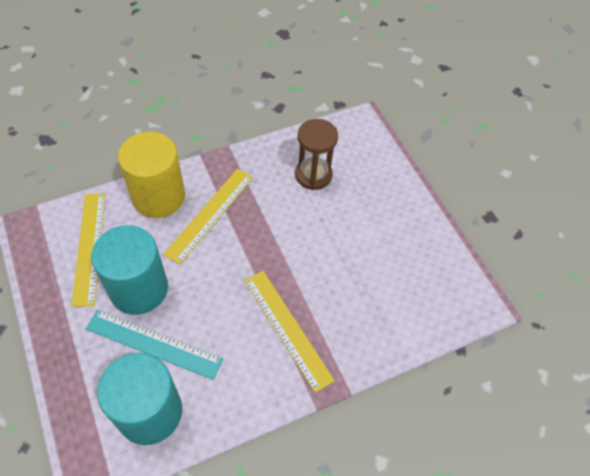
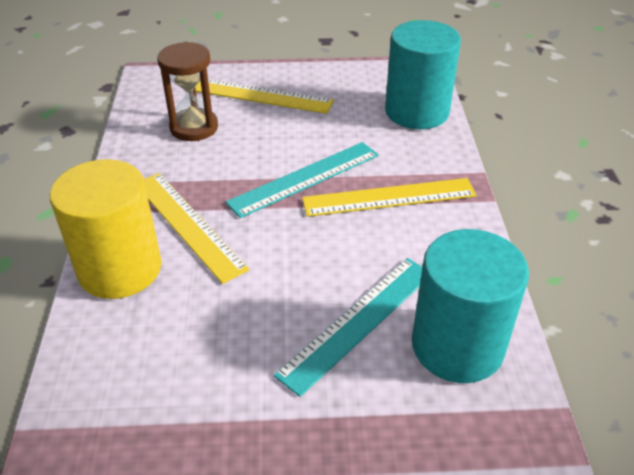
camera: 65 degrees left, 15 degrees down
(90, 247) = (155, 366): yellow ruler -> yellow ruler (261, 95)
(139, 289) = (263, 321): turquoise cylinder -> turquoise cylinder (417, 112)
(285, 265) = (305, 178): none -> turquoise ruler

